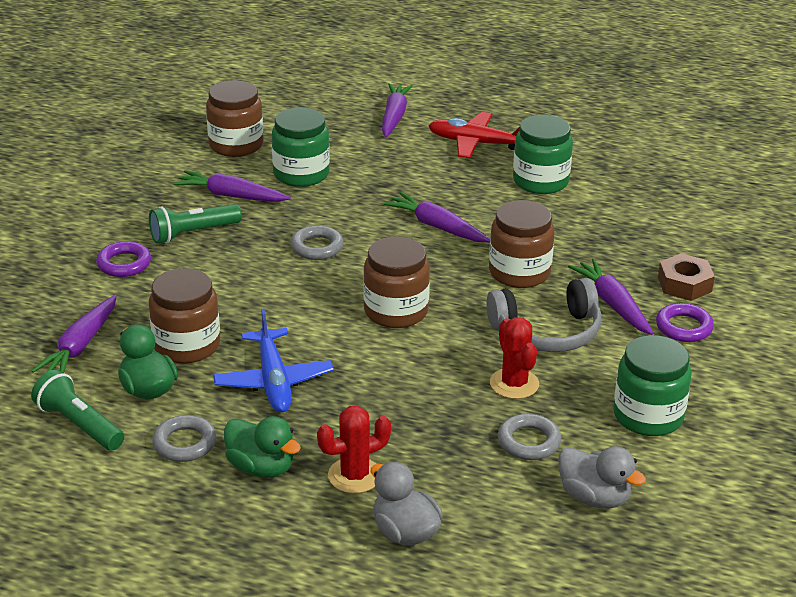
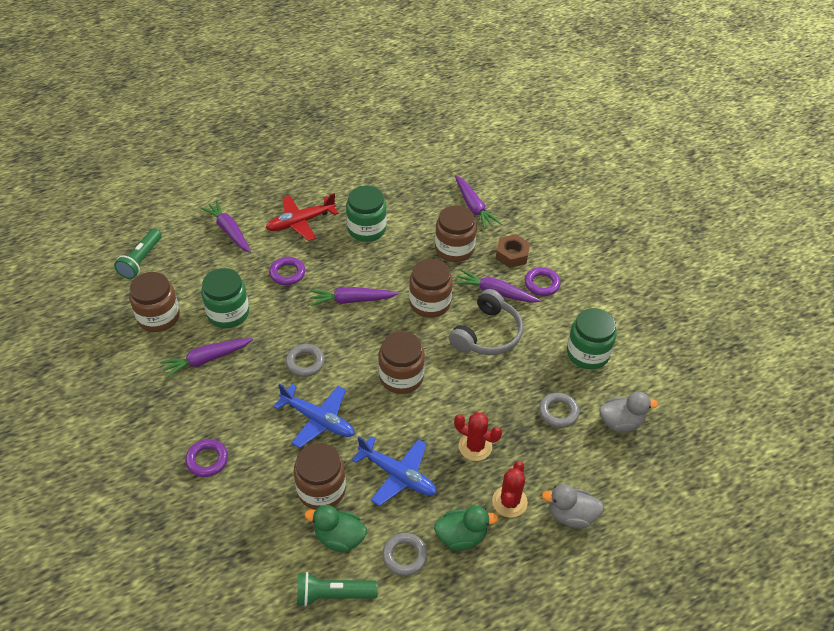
camera: 45 degrees left, 15 degrees up
(80, 346) = (261, 540): purple carrot -> purple carrot (473, 207)
(193, 233) = (220, 405): green flashlight -> green flashlight (141, 260)
(263, 294) = (318, 419): none -> blue plane
(403, 174) = (287, 273): none -> purple ring
(514, 384) = (511, 380): red cactus -> red cactus (475, 446)
(618, 245) = (454, 249): none -> brown jar

